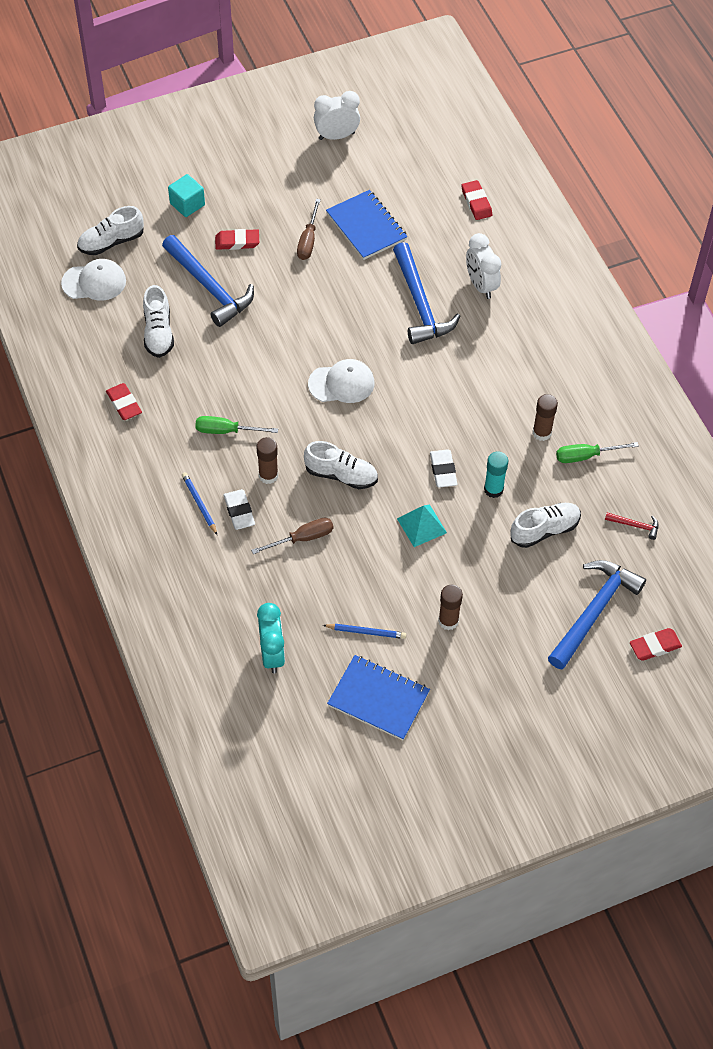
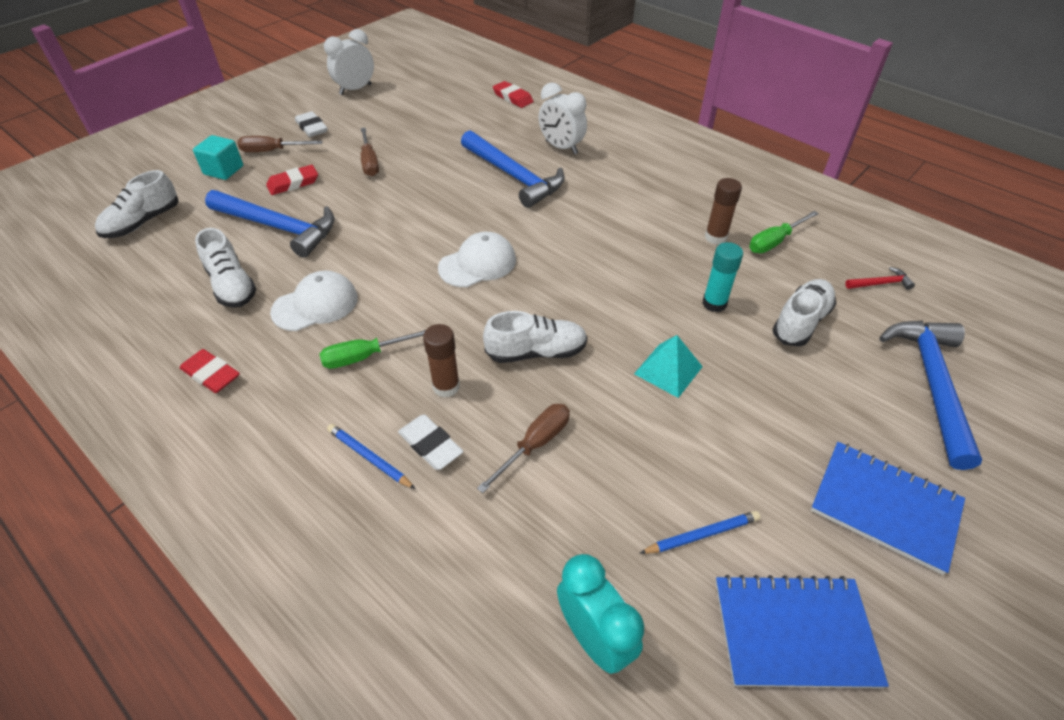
camera: 25 degrees left, 10 degrees down
(94, 282) = (131, 263): white cap -> white cap (315, 305)
(233, 195) = (272, 151): none -> brown screwdriver
(366, 226) = (422, 138): blue notebook -> blue notebook (884, 507)
(443, 470) = (647, 305): white eraser -> white eraser (312, 127)
(448, 621) = (790, 470): brown glue stick -> none
(655, 646) = (1029, 394): red eraser -> none

